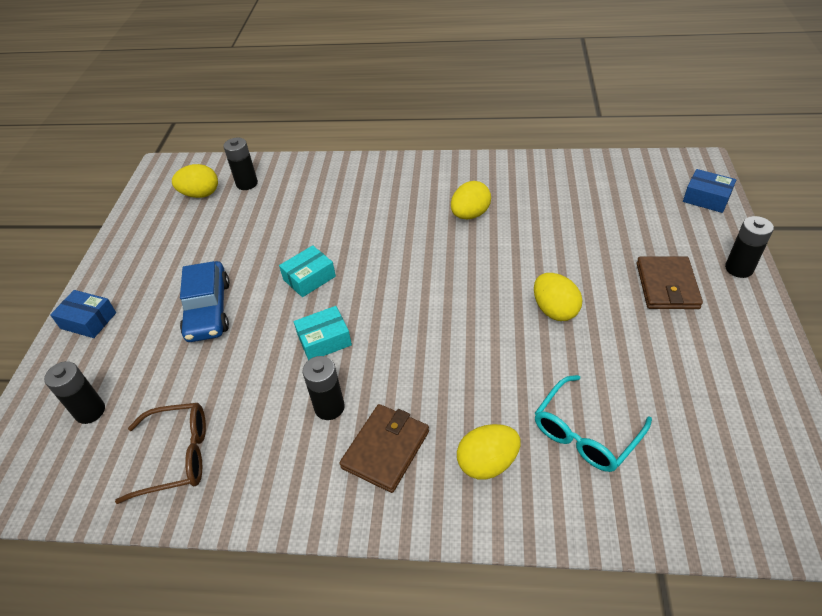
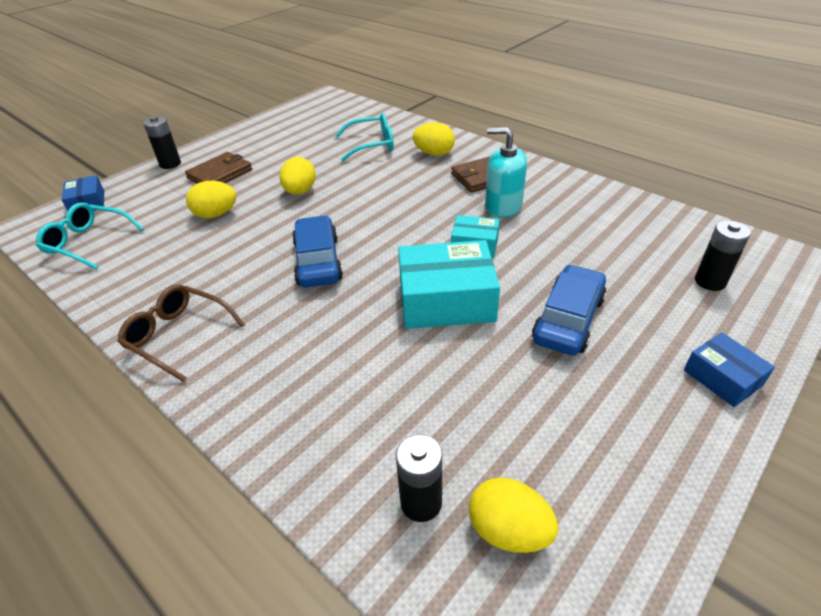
camera: 145 degrees left, 5 degrees down
(177, 456) = (630, 224): brown glasses -> brown glasses (178, 336)
(309, 278) = (446, 300): turquoise box -> turquoise box, size x1.84
(329, 407) = (503, 206): black battery -> turquoise soap dispenser
(438, 256) = (318, 261): none -> blue car
(470, 214) = (242, 282): yellow egg -> yellow egg (216, 214)
(629, 179) = (88, 242): none -> turquoise glasses

